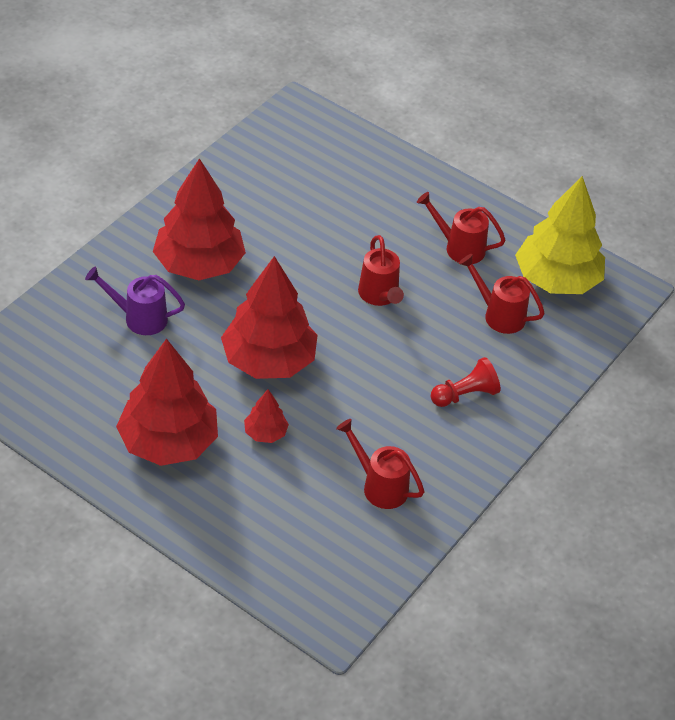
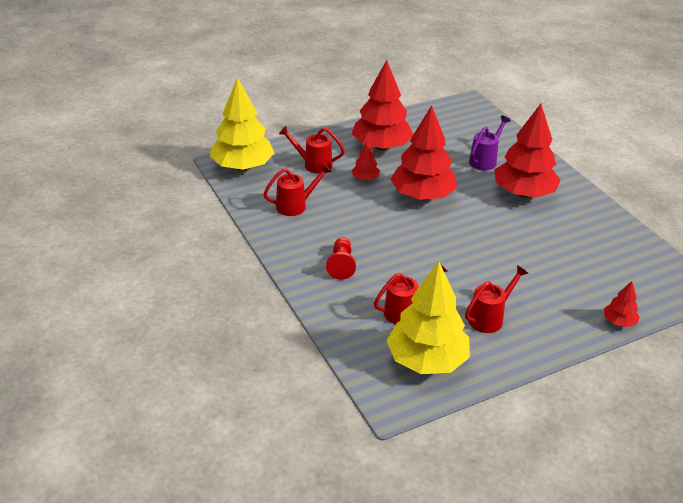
camera: 120 degrees right, 10 degrees down
(327, 591) = (243, 167): none -> yellow tree
(379, 296) = (456, 259): red watering can -> red watering can (313, 164)
(393, 155) = (619, 322): none -> red tree

